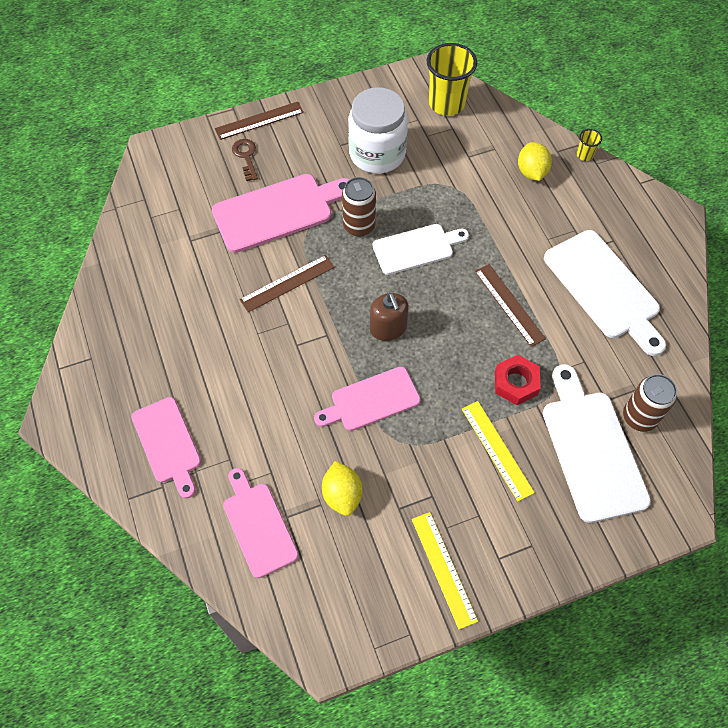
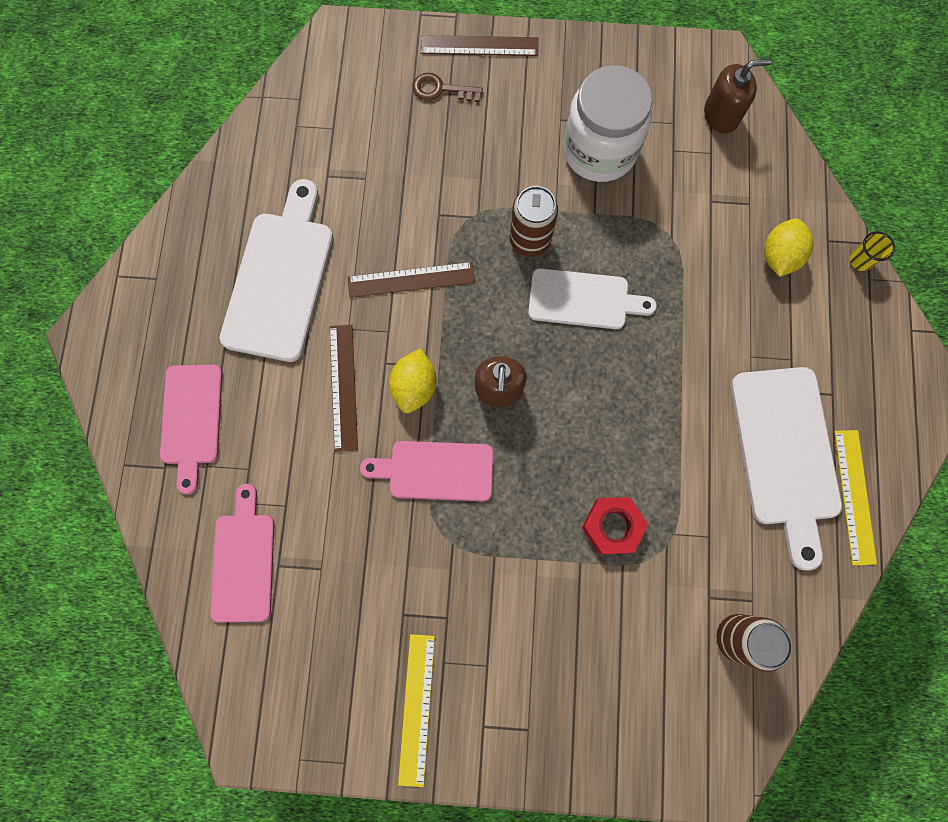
camera: 25 degrees right, 15 degrees up
(246, 157) = (441, 90): brown key -> brown key turned 90 degrees counterclockwise
(278, 211) = (444, 180): pink cutting board -> none
(342, 495) = (349, 569): yellow lemon -> yellow lemon (414, 387)
(446, 104) = (721, 115): yellow cup -> brown soap dispenser
(497, 450) = (547, 598): yellow ruler -> yellow ruler (854, 496)
(509, 304) = (657, 422): brown ruler -> brown ruler (343, 387)
(591, 449) = (658, 649): white cutting board -> white cutting board (280, 279)

